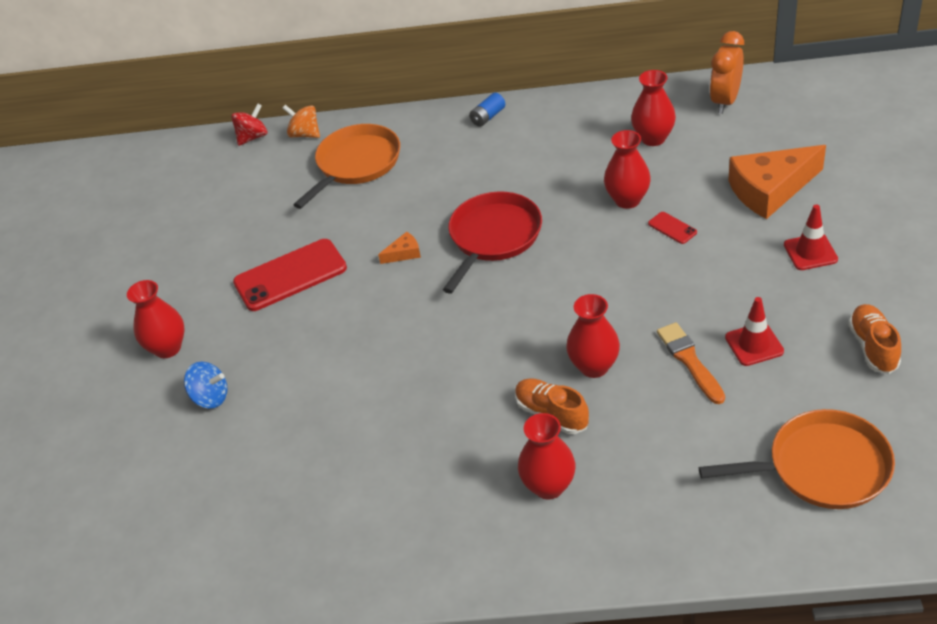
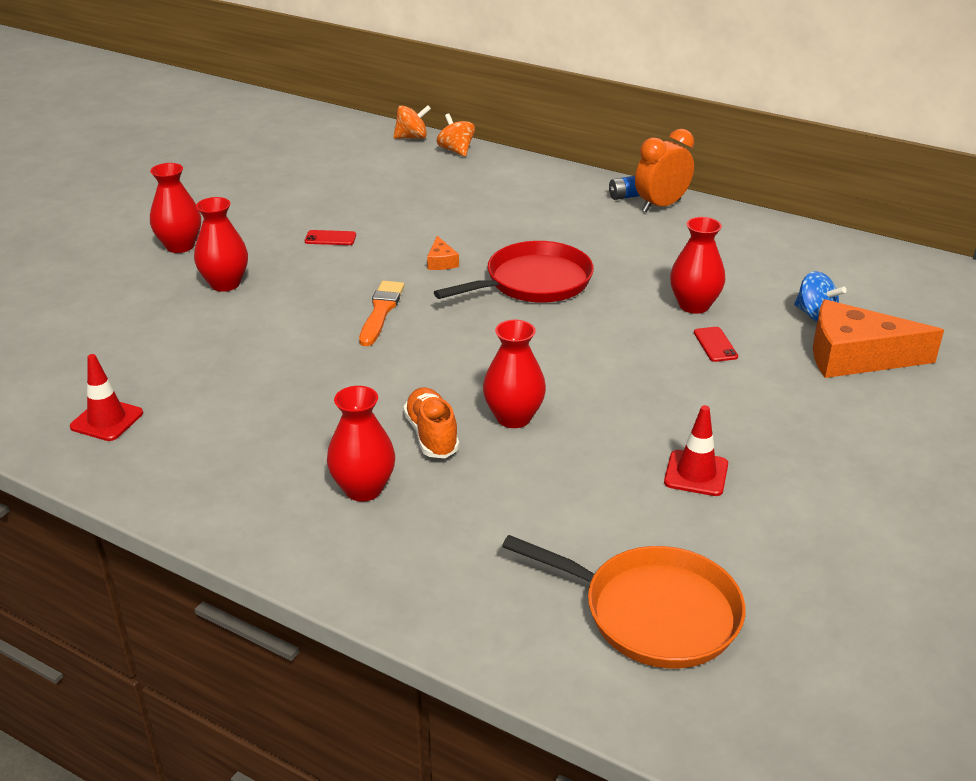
camera: 25 degrees right, 10 degrees down
(211, 398) = (170, 292): blue spinning top -> blue spinning top (815, 315)
(253, 137) = (412, 137): red spinning top -> orange spinning top
(290, 275) = (330, 238): red phone -> red phone, size x0.43
(356, 164) = (475, 185): orange pan -> none
(404, 253) = (441, 262): orange cheese -> orange cheese turned 75 degrees clockwise
(653, 138) = (774, 269): red vase -> red vase (225, 284)
(689, 361) = (613, 456): orange brush -> orange brush (381, 311)
(725, 101) = (883, 269): orange clock -> orange clock (661, 206)
(810, 252) = (844, 424): red traffic cone -> red traffic cone (107, 420)
(873, 347) = (828, 536): orange shoe -> none

